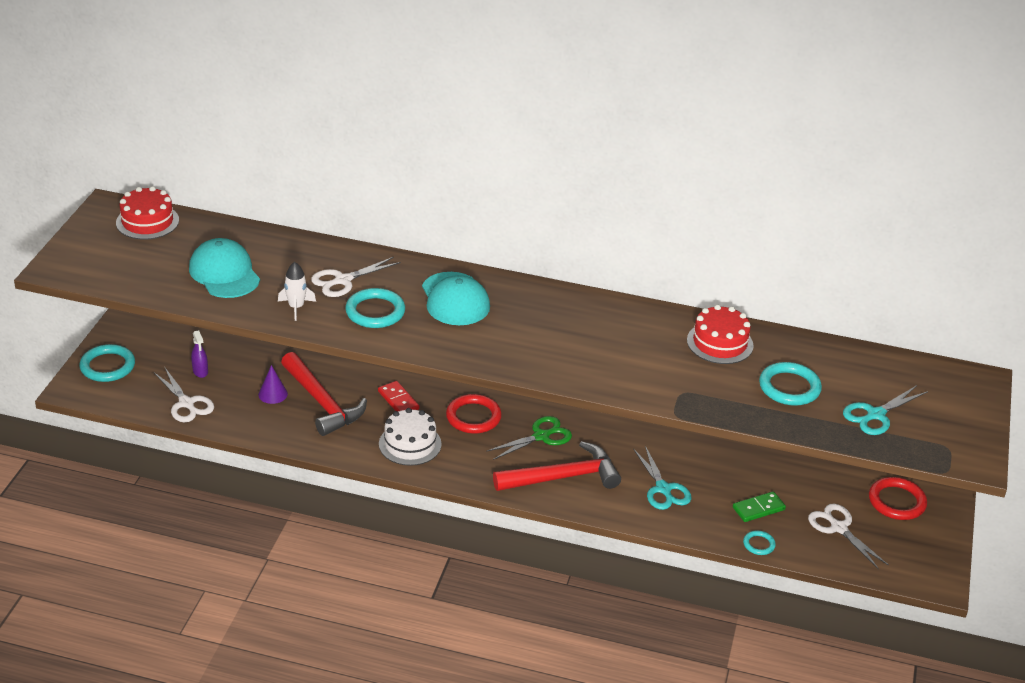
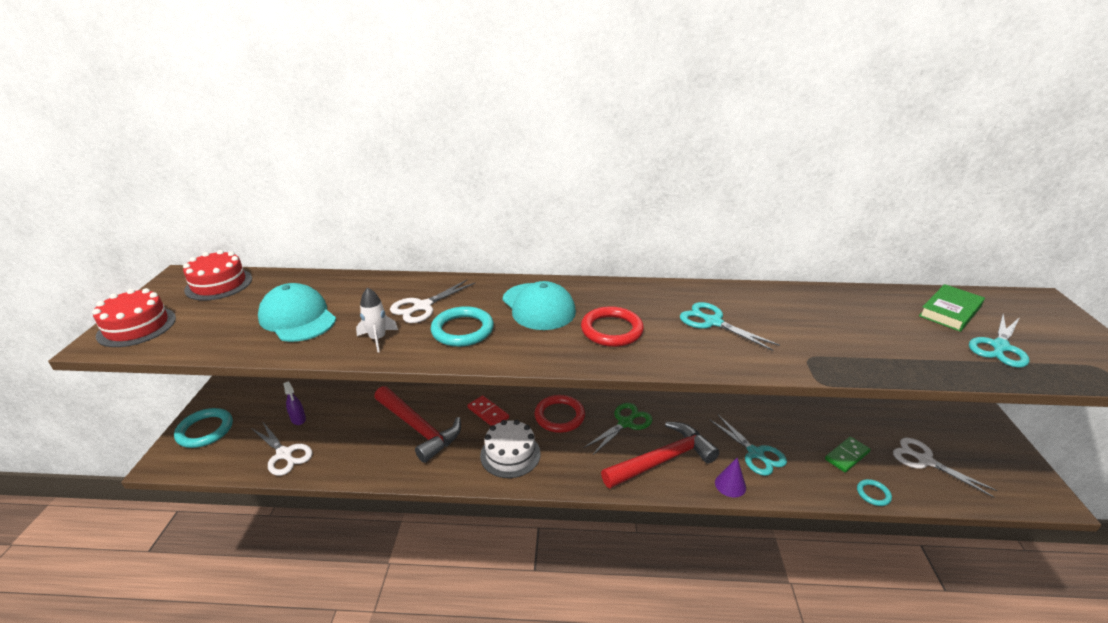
camera: 10 degrees left, 5 degrees down
(273, 394) = (370, 428): purple cone -> purple cone (730, 485)
(617, 344) = (712, 322): none -> turquoise scissors
(720, 343) = (802, 306): red cake -> red cake (137, 327)
(789, 387) = (899, 335): turquoise ring -> none
(866, 374) = (949, 311): none -> green book
(896, 501) = (948, 425): red ring -> red ring (611, 330)

